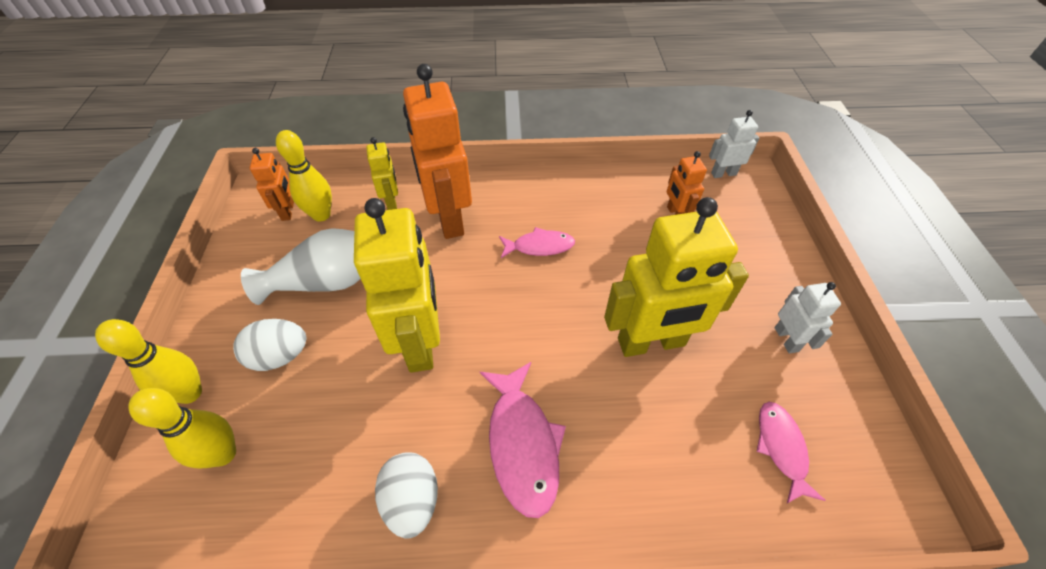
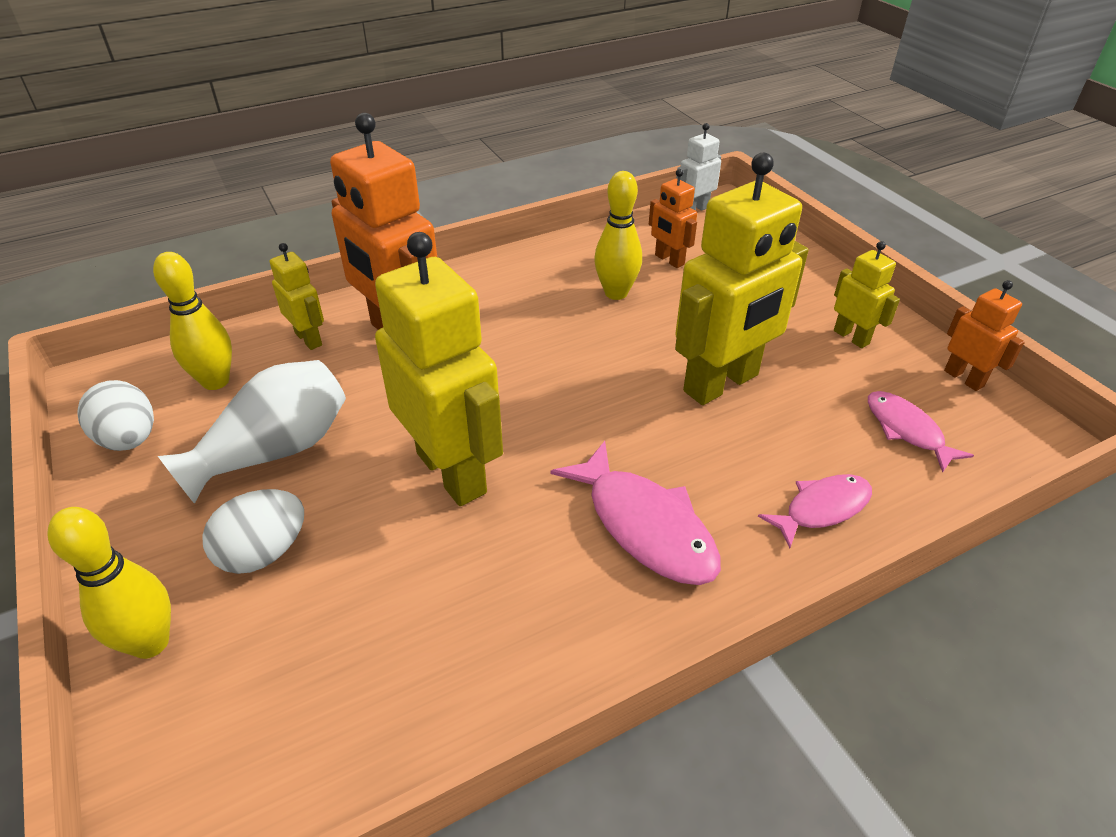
camera: 25 degrees left, 10 degrees down
(223, 454) = (254, 689): yellow bowling pin -> yellow bowling pin (616, 293)
(288, 211) = (160, 391): orange robot -> orange robot (964, 378)
(412, 500) = (552, 632): white egg -> white egg (129, 439)
(539, 246) = (535, 332): pink fish -> pink fish (822, 509)
(786, 339) = (851, 337): white robot -> yellow robot

